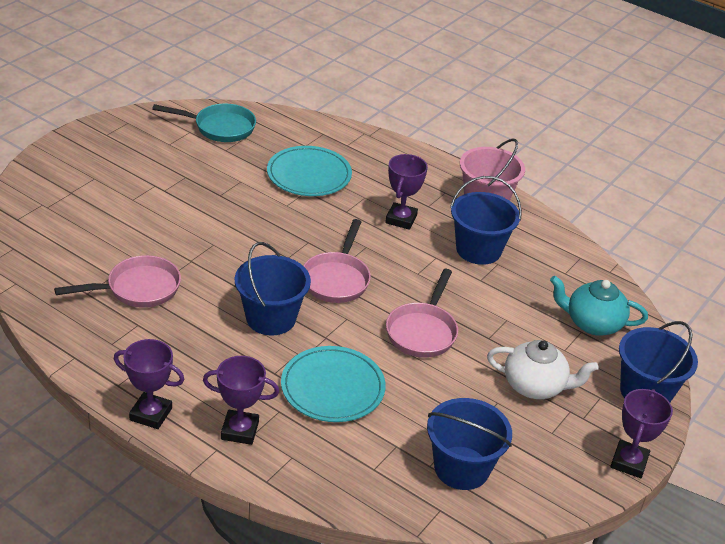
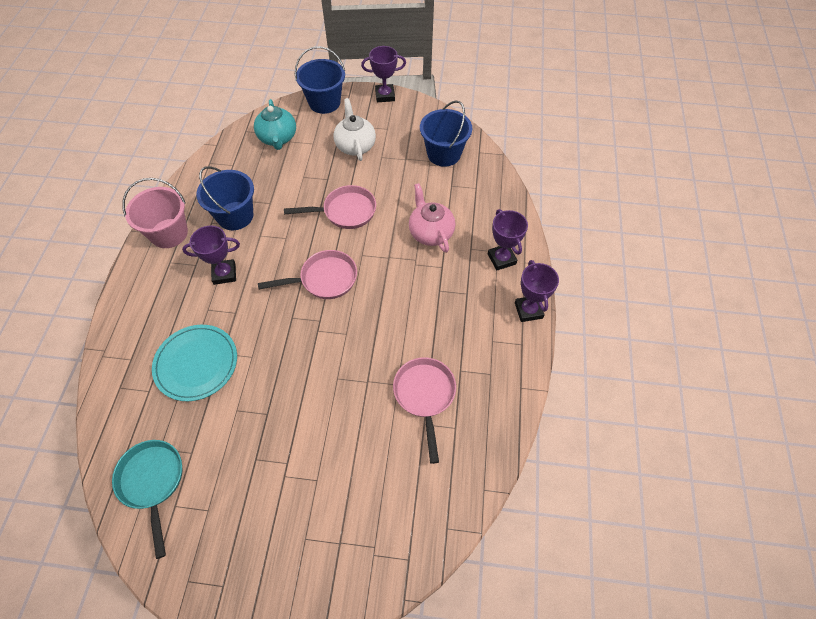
camera: 115 degrees left, 20 degrees up
(138, 289) = (425, 396): pink pan -> pink pan turned 45 degrees clockwise
(271, 318) = (393, 295): blue bucket -> none
(332, 387) = (430, 233): turquoise plate -> pink teapot

